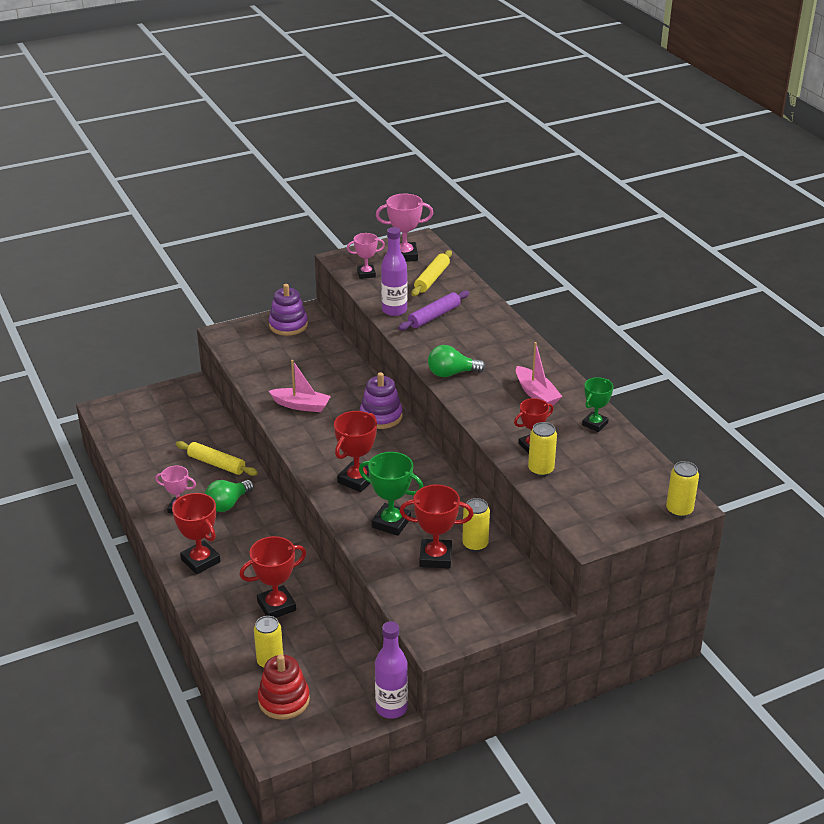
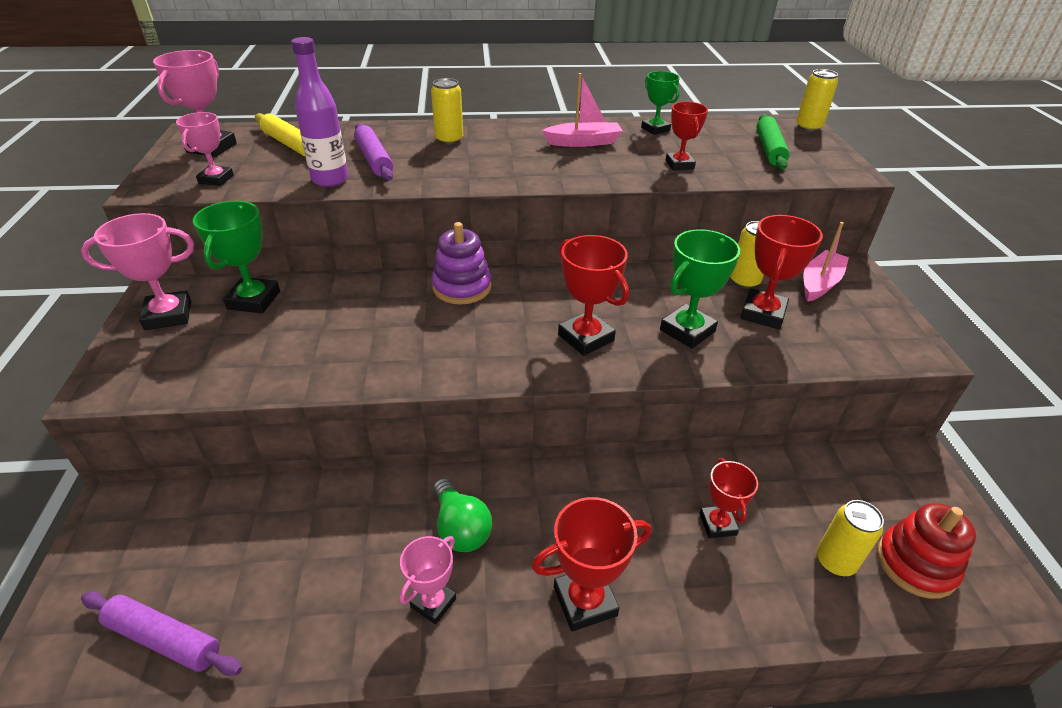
camera: 70 degrees left, 5 degrees up
(130, 435) = (164, 639): none -> purple rolling pin
(216, 464) = (351, 520): yellow rolling pin -> none
(276, 606) = (717, 524): red trophy -> red trophy, size x0.66
(288, 325) = (168, 315): purple stacking toy -> pink trophy
(301, 405) = (381, 348): pink boat -> pink boat (820, 283)
(318, 346) = (254, 300): none -> green trophy
(391, 708) = (921, 455): purple bottle -> none
(451, 373) = (507, 175): green light bulb -> none
(541, 469) = (725, 169): yellow can -> yellow can (449, 140)
(603, 489) = (769, 149): none -> green rolling pin

